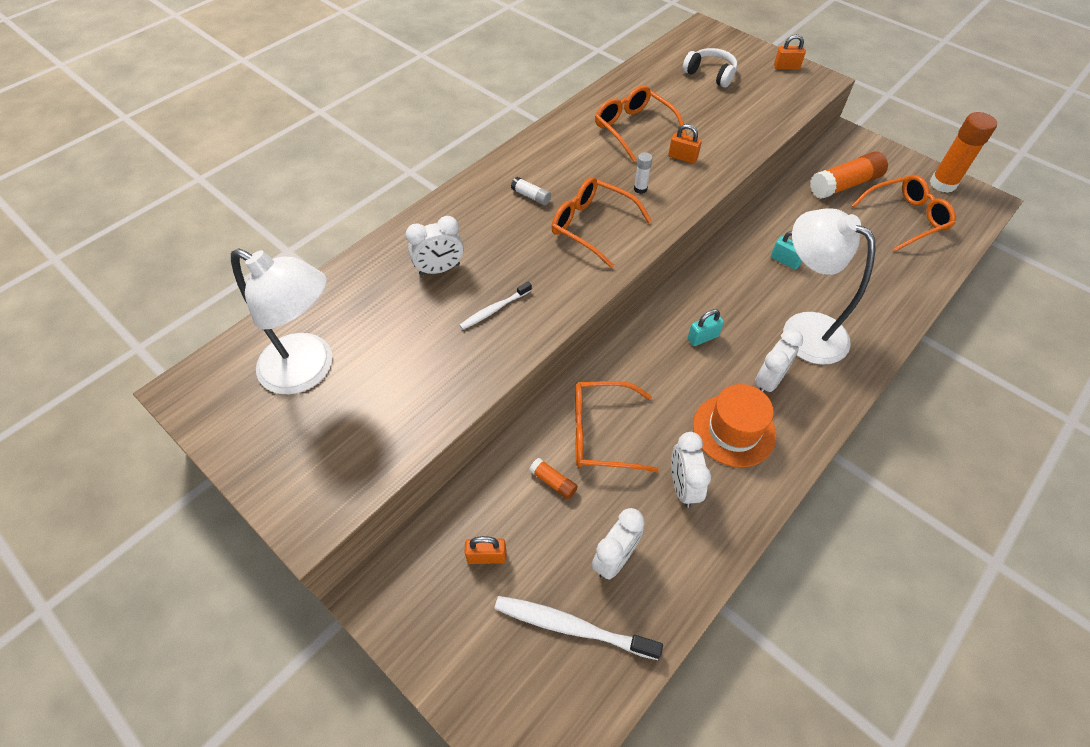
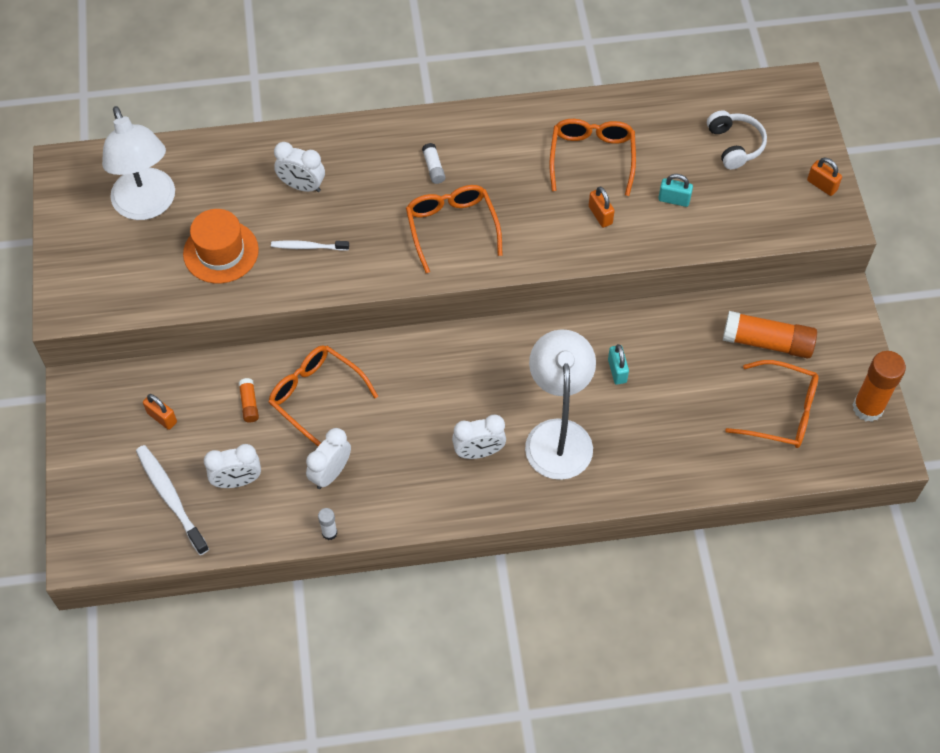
camera: 40 degrees right, 5 degrees up
(640, 189) = (529, 220): white glue stick -> white glue stick (329, 533)
(703, 337) = (470, 383): turquoise padlock -> turquoise padlock (674, 199)
(734, 430) = (410, 465): orange hat -> orange hat (221, 252)

